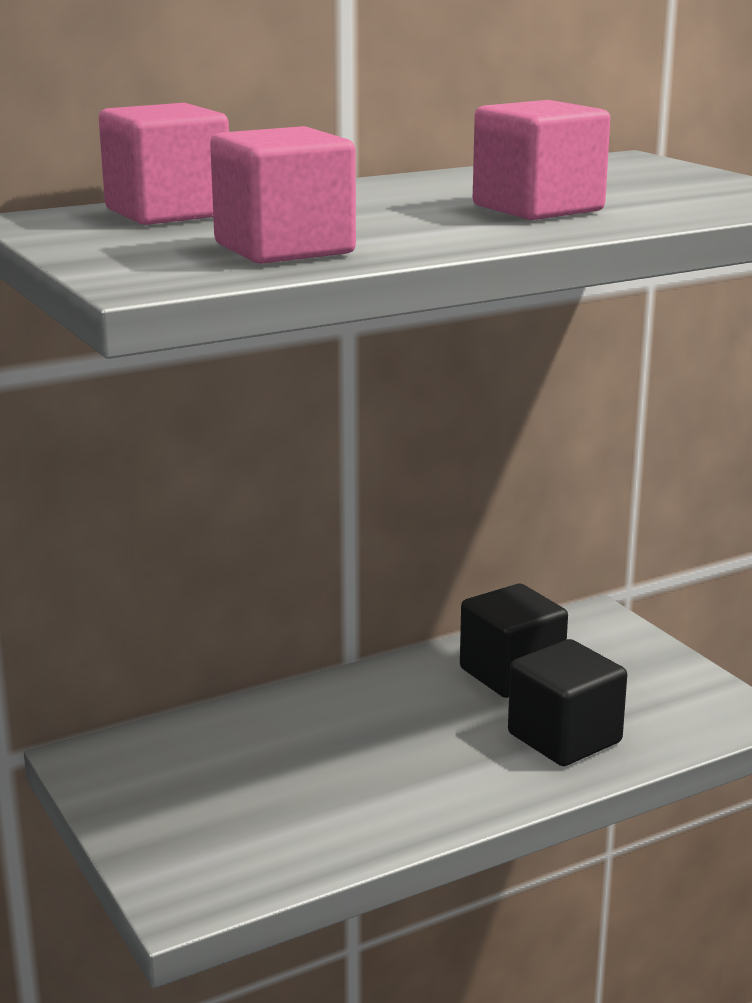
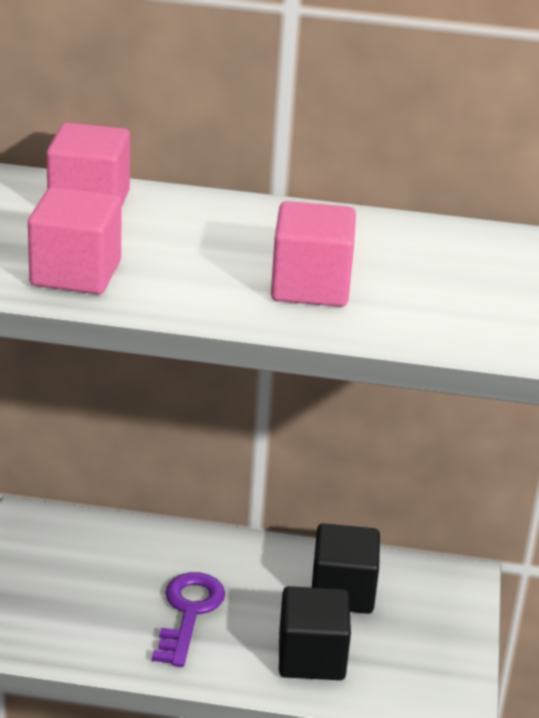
camera: 35 degrees right, 10 degrees up
(392, 759) = (189, 613): none -> purple key

